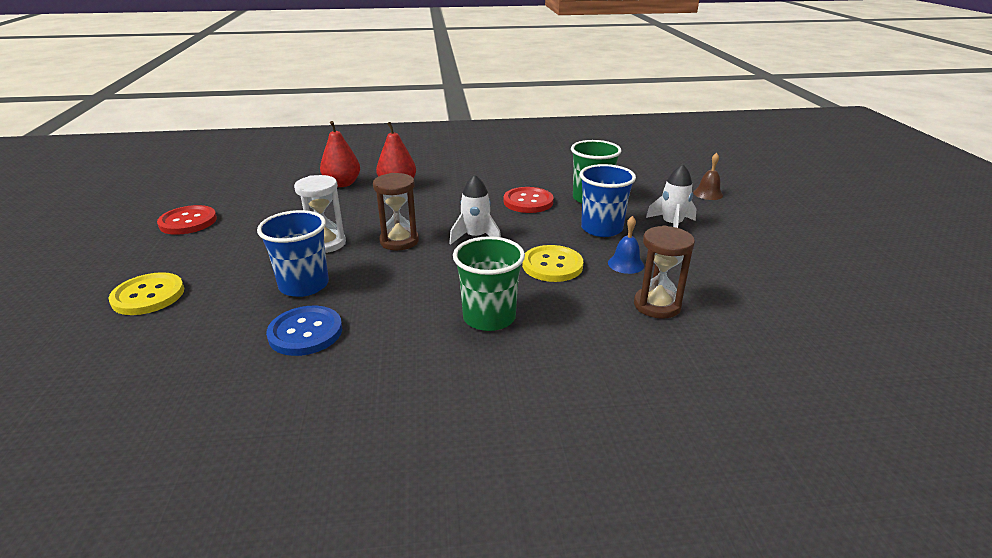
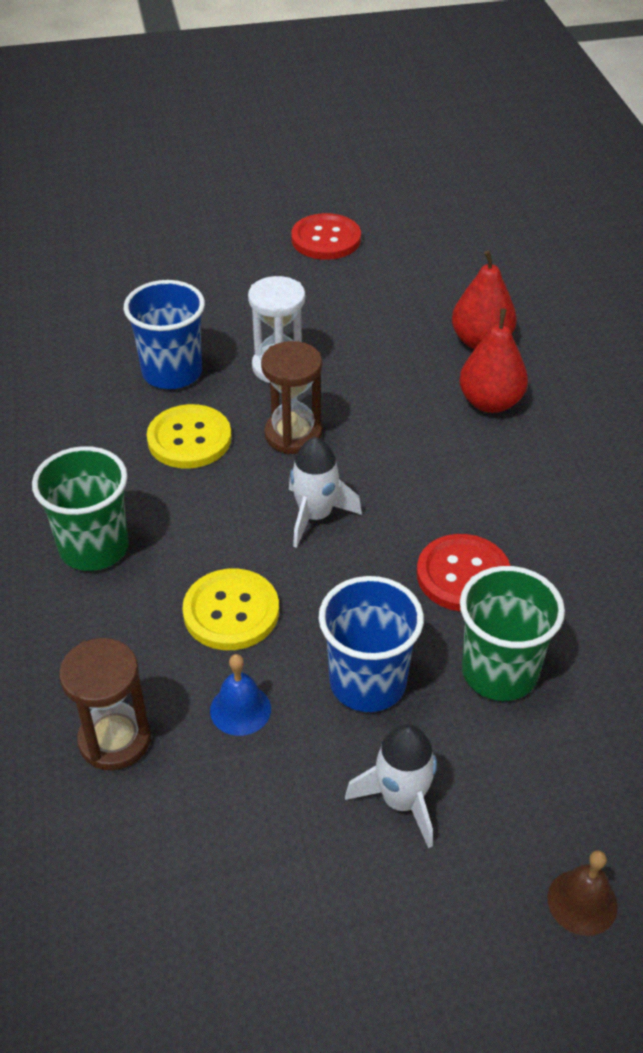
camera: 85 degrees right, 15 degrees up
(148, 296) = (151, 268): yellow button -> yellow button (189, 439)
(305, 332) = (74, 396): blue button -> none

